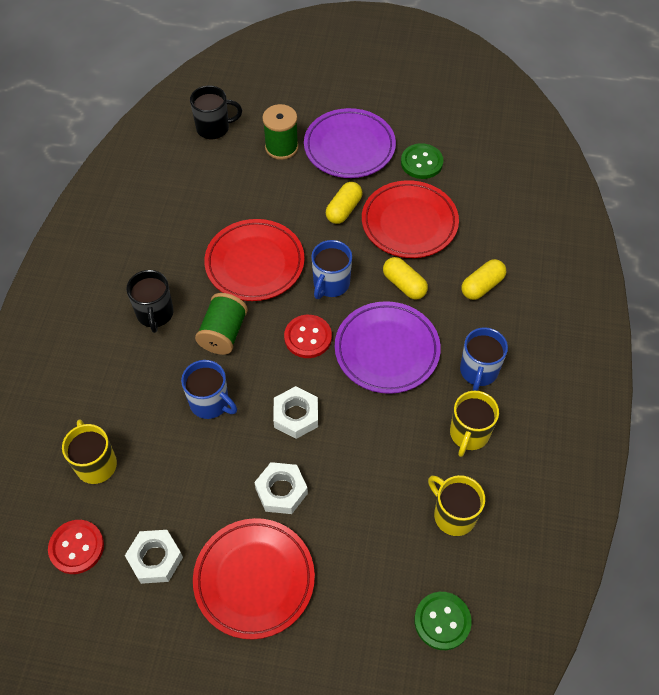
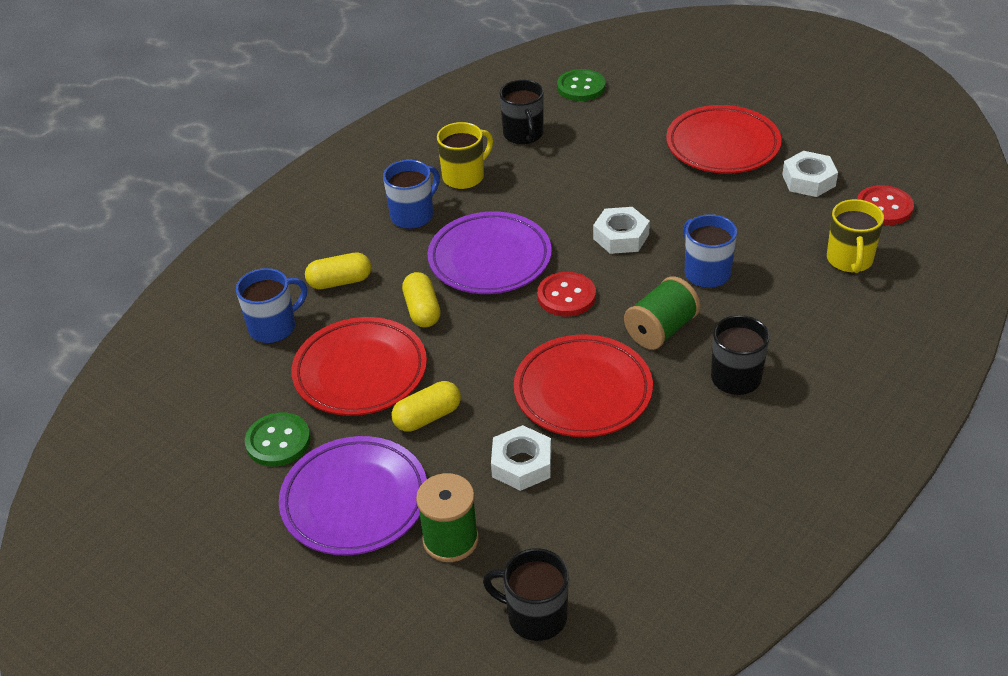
camera: 150 degrees left, 15 degrees down
(281, 491) = (667, 190): white nut -> white nut (521, 464)
(331, 284) = (505, 338): blue mug -> blue mug (274, 327)
(453, 515) = (523, 135): yellow mug -> black mug

